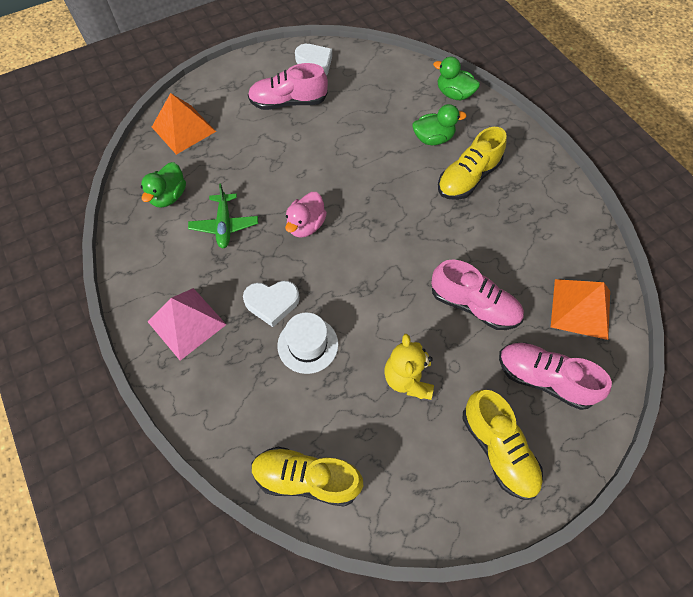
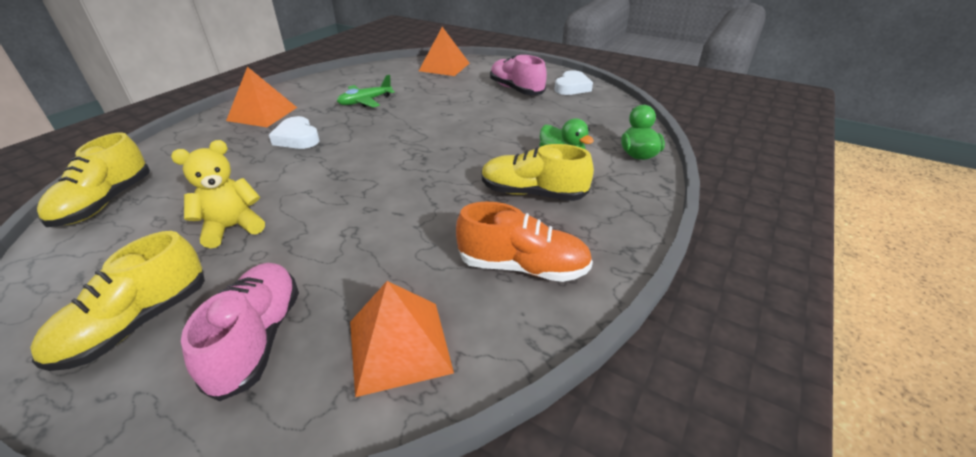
camera: 60 degrees right, 25 degrees down
(169, 196) = (377, 79): green duck -> none
(186, 323) = (262, 114): pink pyramid -> orange pyramid
(306, 225) = (391, 129): pink duck -> none
(306, 479) = (105, 203): yellow shoe -> yellow shoe turned 150 degrees counterclockwise
(307, 345) = (258, 164): white hat -> none
(474, 305) = (352, 246): pink shoe -> none
(543, 222) = (523, 267): none -> orange shoe

